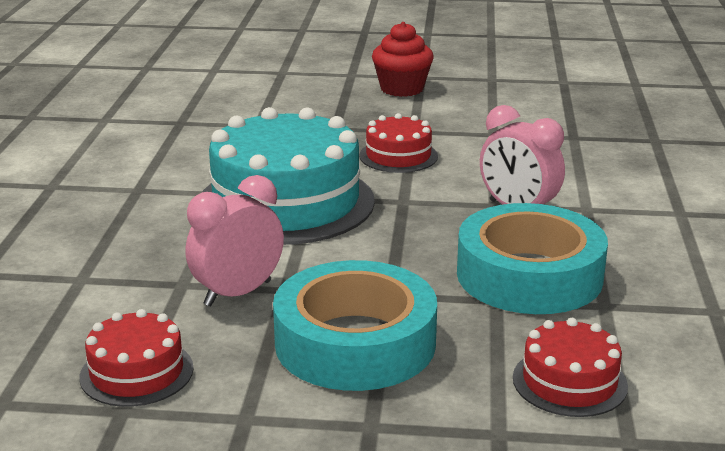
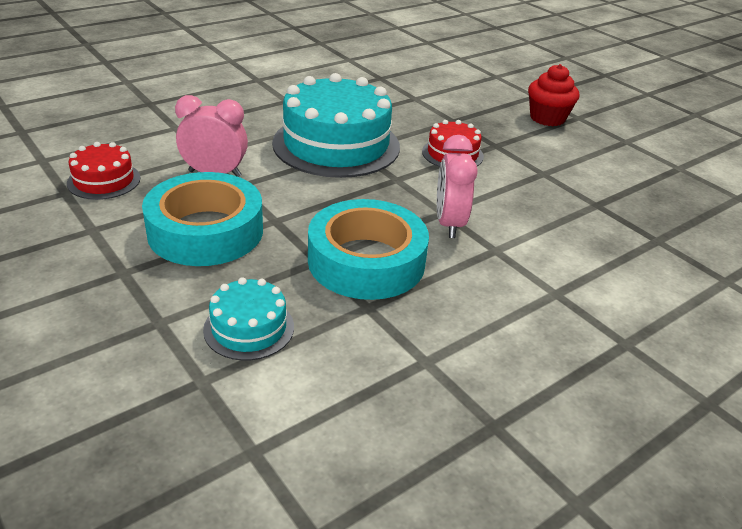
camera: 45 degrees right, 10 degrees up
(569, 382) = (249, 328): red cake -> turquoise cake

